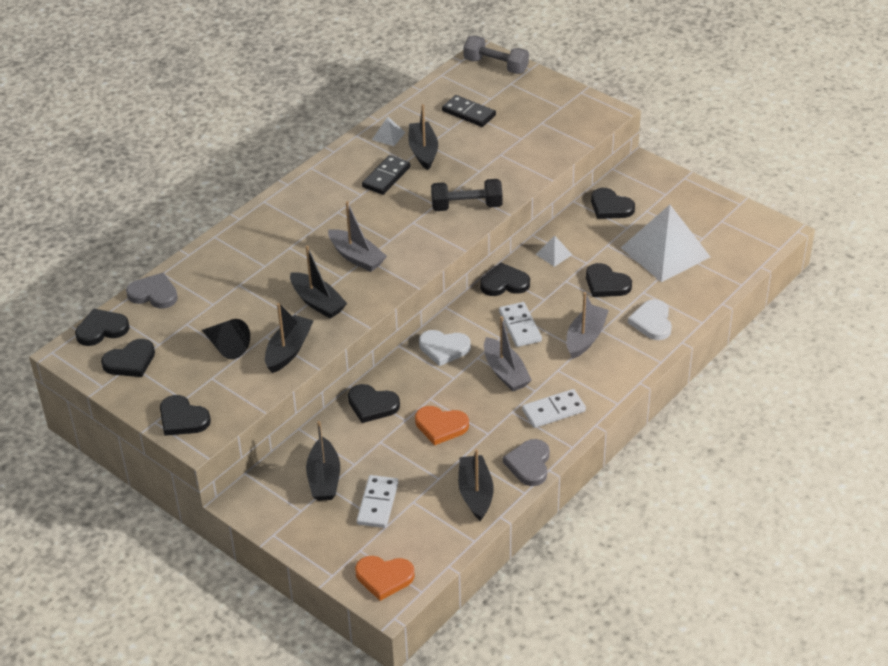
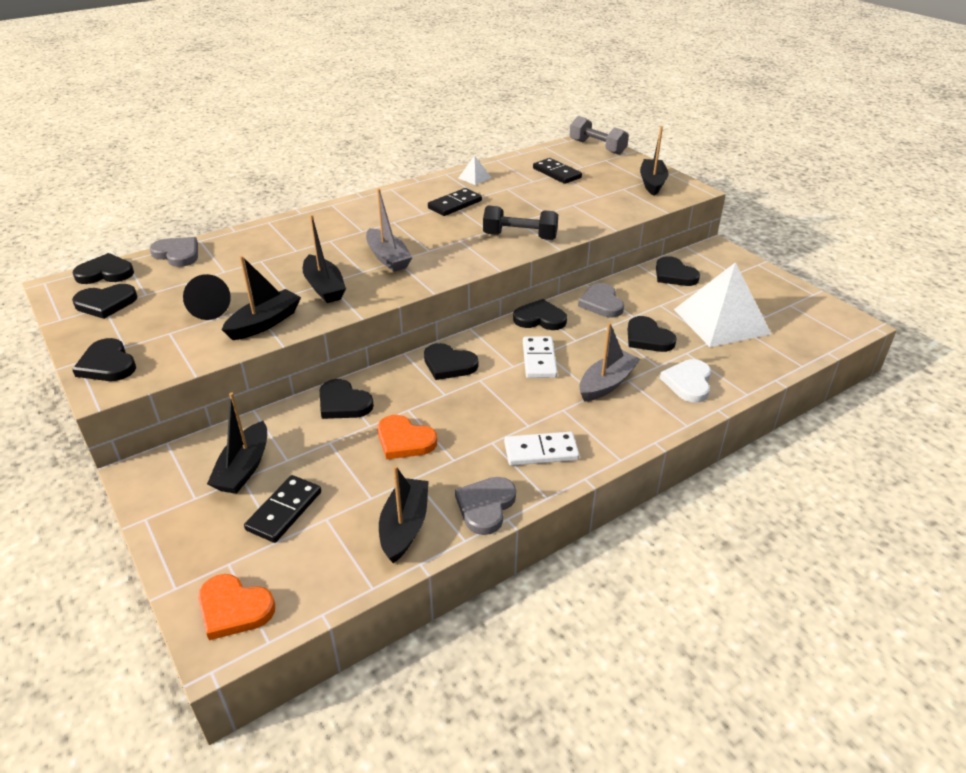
camera: 15 degrees right, 5 degrees down
(378, 503) = (284, 511): white domino -> black domino
(423, 151) = (500, 192): black boat -> black boat (652, 183)
(444, 348) = (449, 364): white heart -> black heart
(505, 372) = (503, 400): grey boat -> none
(554, 254) = (601, 303): white pyramid -> grey heart

